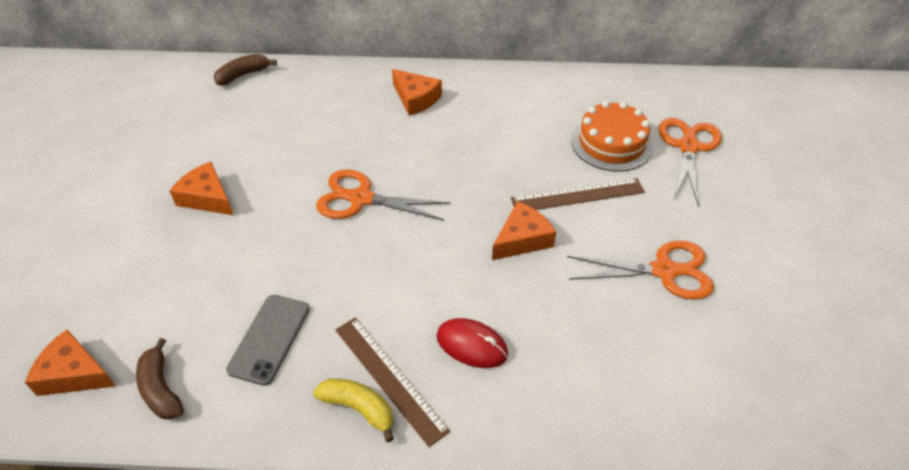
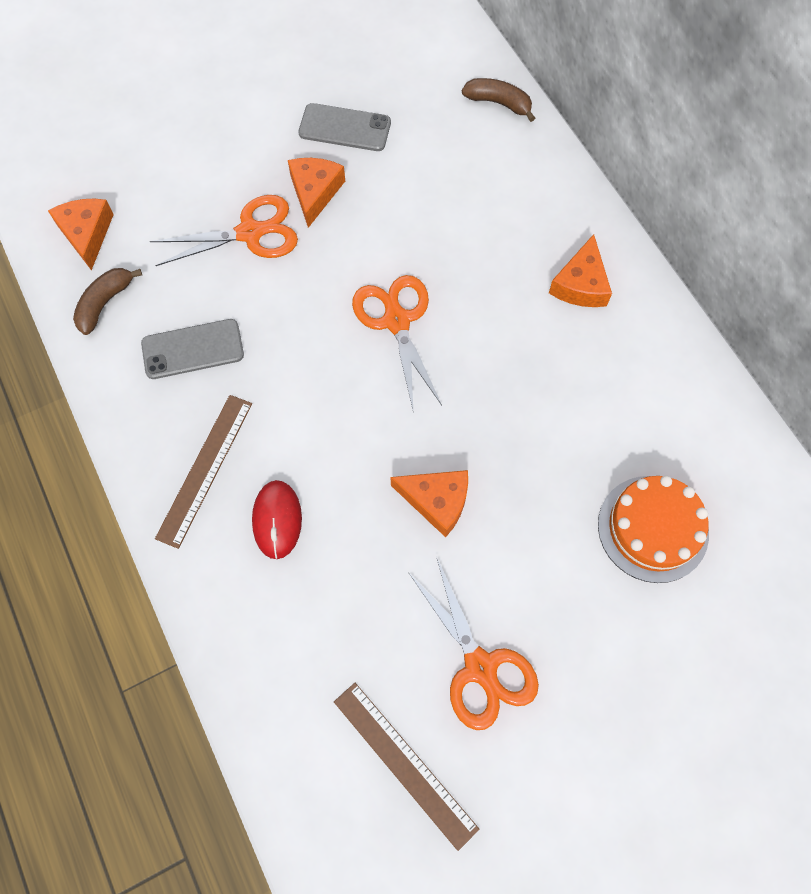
camera: 60 degrees right, 20 degrees up
(171, 157) = (345, 128): none -> grey phone
(359, 409) = (162, 462): yellow banana -> none
(577, 195) = (538, 528): brown ruler -> brown ruler (404, 763)
(688, 147) = (709, 621): orange scissors -> orange scissors (250, 232)

